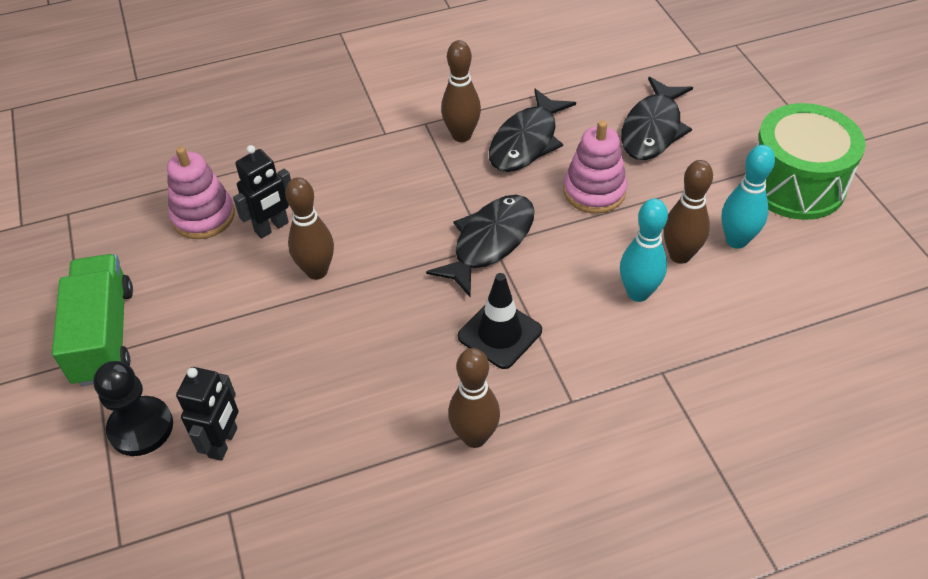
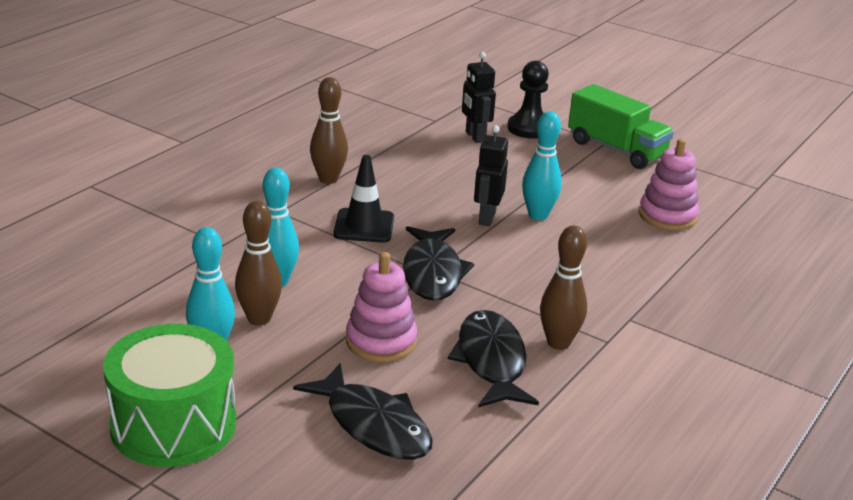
camera: 140 degrees right, 20 degrees down
(272, 227) = (609, 226): black robot -> black robot (486, 218)
(317, 271) = (538, 215): brown bowling pin -> turquoise bowling pin
(652, 129) = (373, 425): black fish -> black fish turned 150 degrees clockwise

